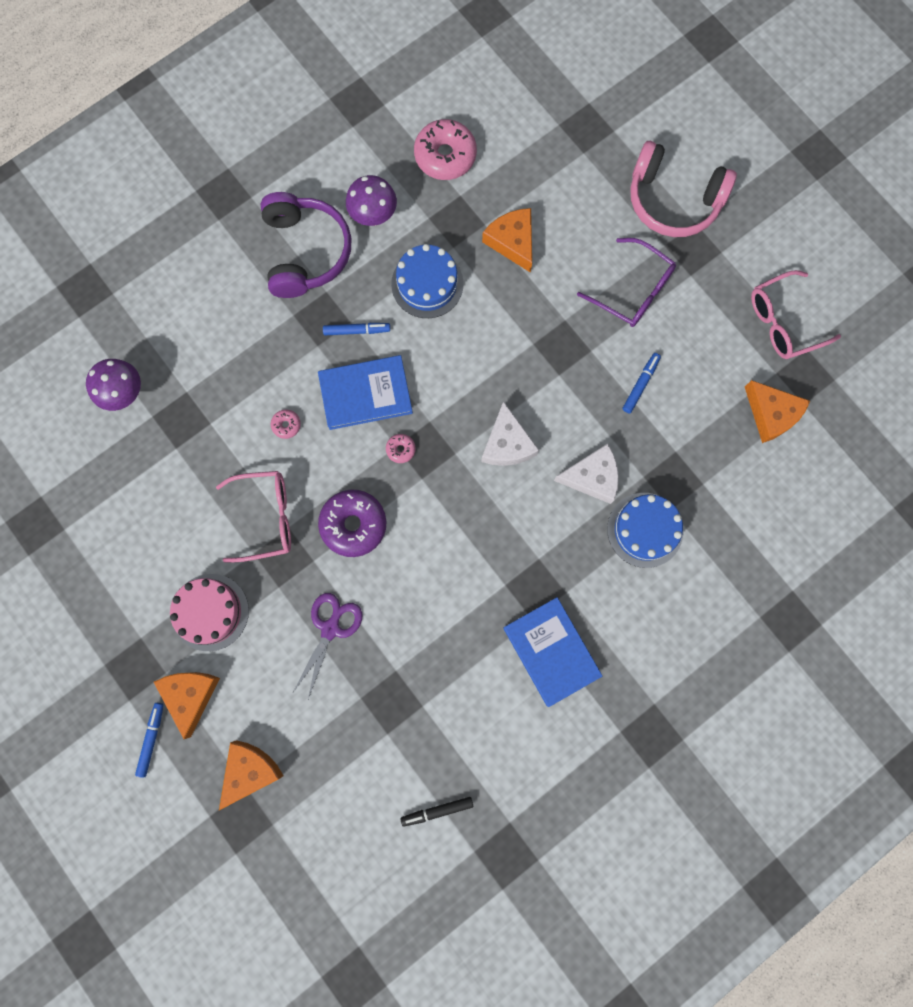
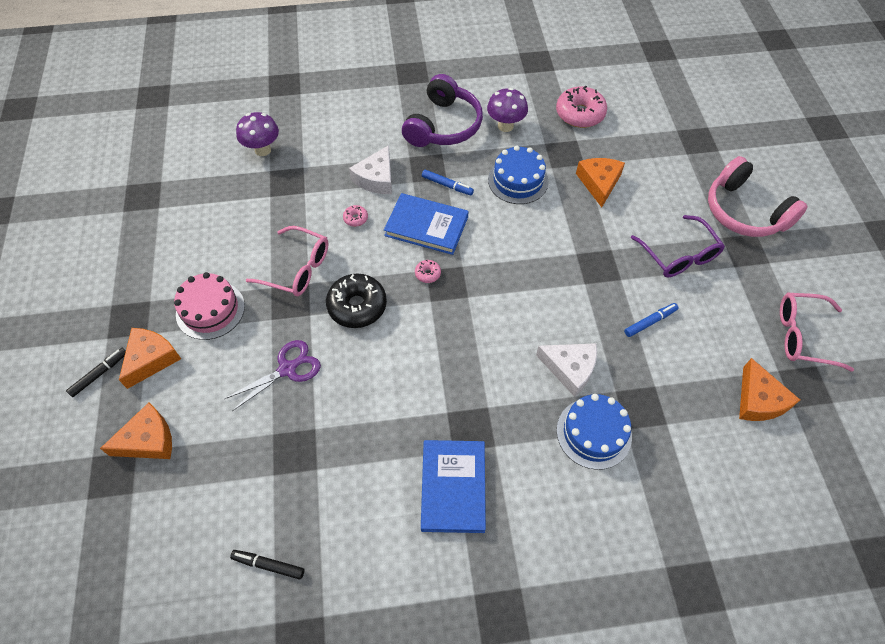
camera: 30 degrees right, 20 degrees down
(151, 739) = (99, 374): blue marker -> black marker
(353, 525) = (357, 306): purple donut -> black donut
(507, 444) = (513, 310): white cheese -> white cheese (376, 178)

